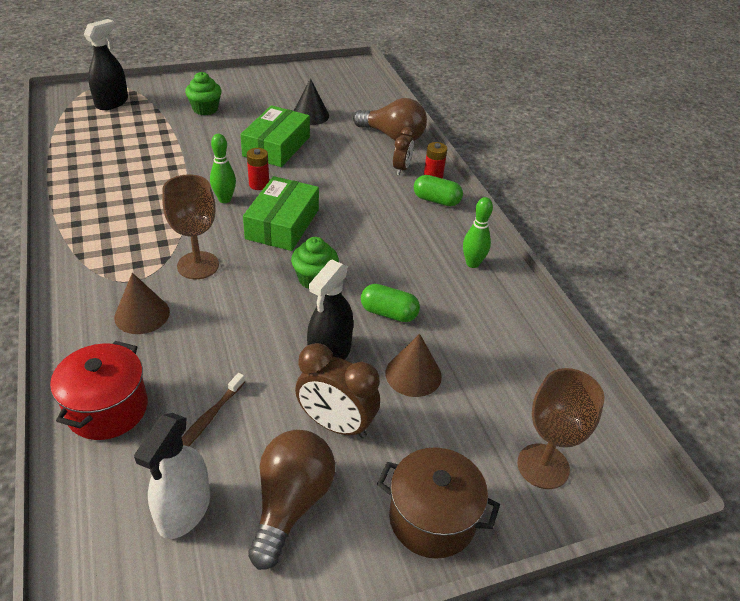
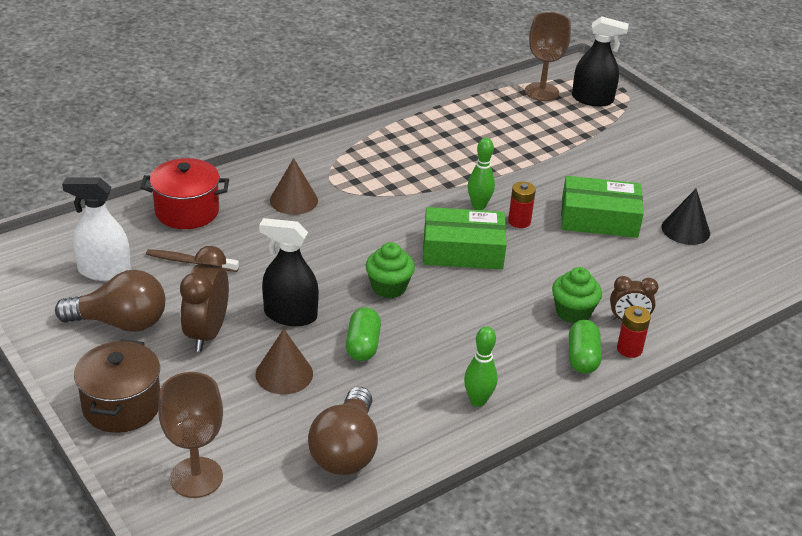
camera: 75 degrees right, 5 degrees down
(198, 265) = (371, 213): brown goblet -> brown goblet (541, 92)
(205, 109) = (631, 156): green cupcake -> green cupcake (573, 312)
(393, 136) = (695, 303): brown light bulb -> brown light bulb (346, 450)

